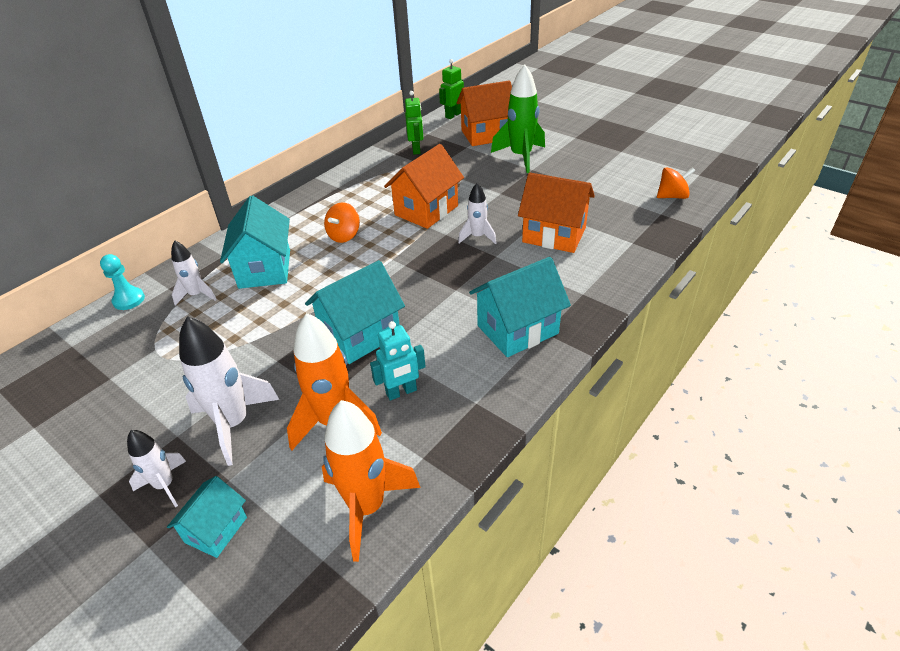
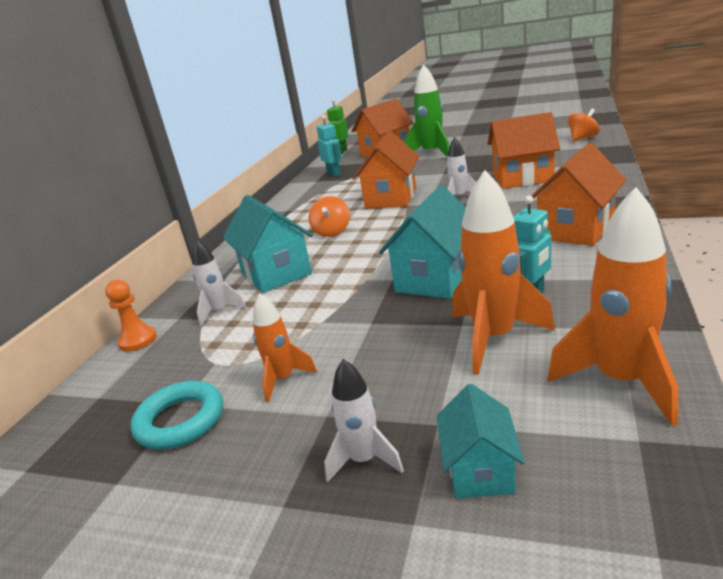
camera: 20 degrees left, 15 degrees down
(99, 393) = (180, 420): none -> turquoise ring
(129, 300) = (138, 340): turquoise pawn -> orange pawn
(179, 388) = (283, 379): none -> orange rocket
(234, 424) = (384, 381): white rocket -> none
(416, 150) = (334, 174): green robot -> turquoise robot
(517, 329) = (576, 229): turquoise house -> orange house

